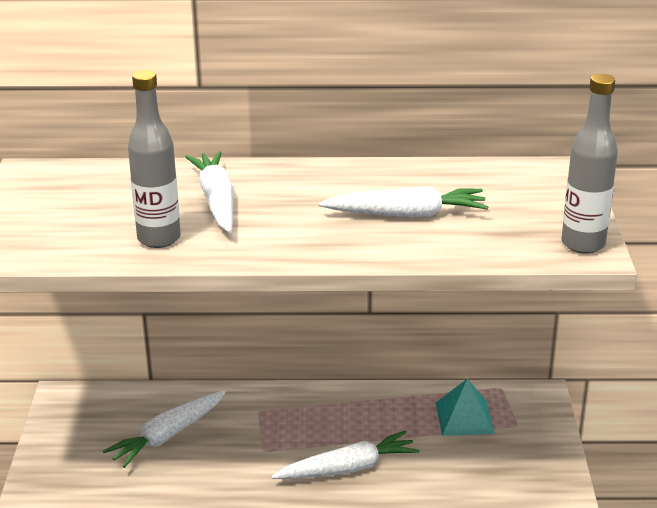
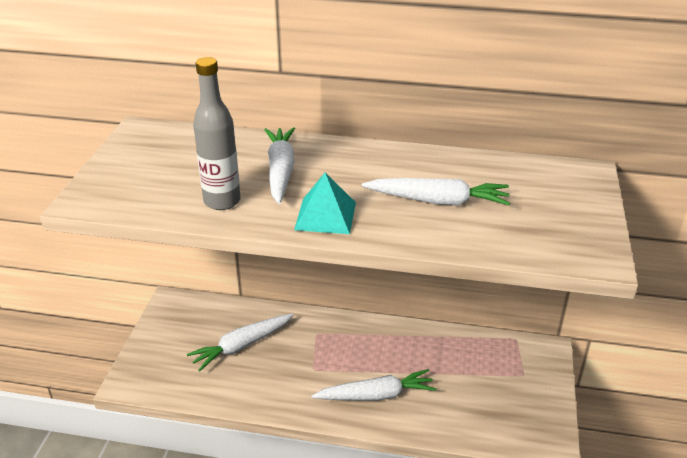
camera: 10 degrees right, 5 degrees up
(464, 417) = (480, 362): turquoise pyramid -> turquoise pyramid (325, 215)
(583, 244) = (591, 248): grey bottle -> none

